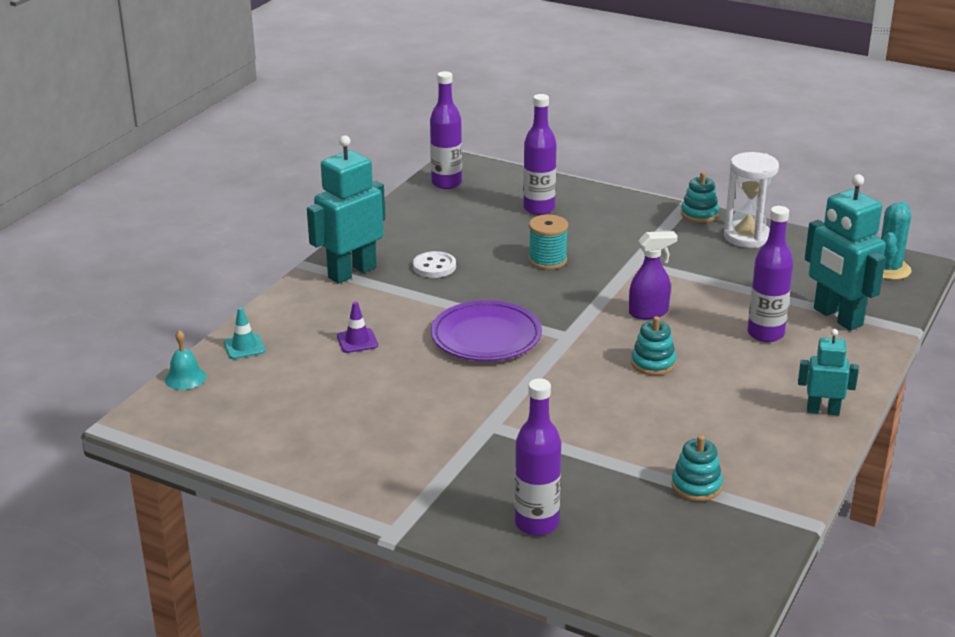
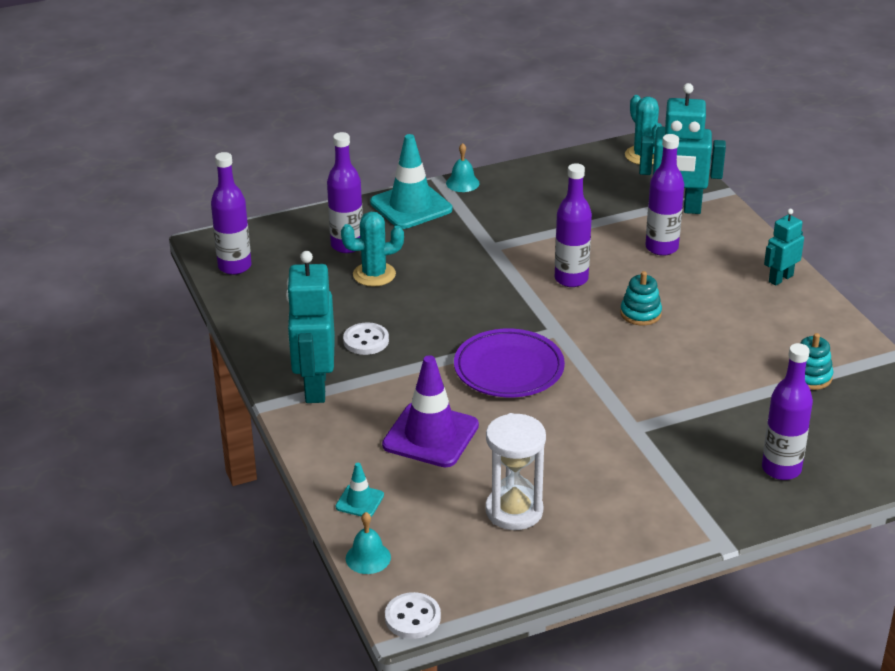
camera: 50 degrees left, 5 degrees up
(139, 425) = (412, 618): none -> white button
(357, 341) = (430, 435): purple traffic cone -> purple traffic cone, size x2.07
(520, 234) = (374, 274): none -> turquoise cactus
(547, 260) = (434, 283): turquoise spool -> none
(631, 209) = (411, 206): none -> turquoise traffic cone
(649, 313) = (571, 279): purple spray bottle -> purple bottle
(699, 214) = (462, 183): turquoise stacking toy -> turquoise bell
(747, 237) = (524, 183): white hourglass -> white hourglass (514, 511)

